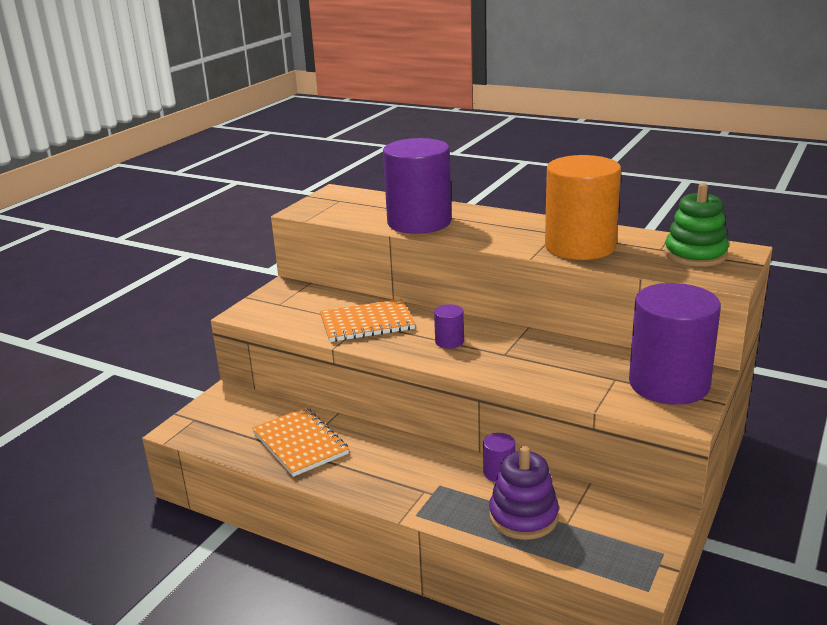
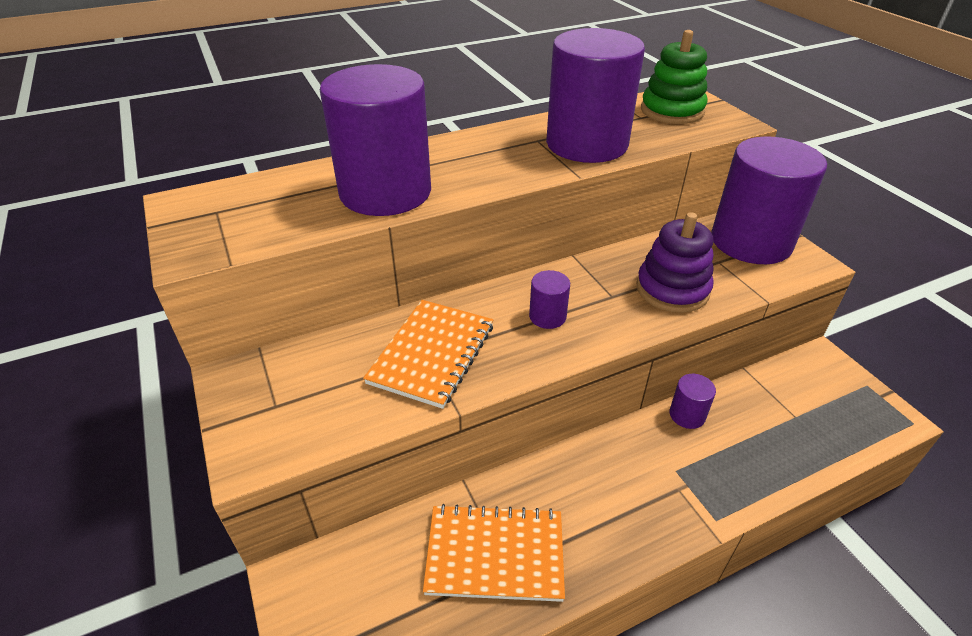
camera: 55 degrees left, 15 degrees up
(523, 517) = (769, 439): purple stacking toy -> purple stacking toy (672, 289)
(580, 246) = (587, 144): orange cylinder -> purple cylinder

